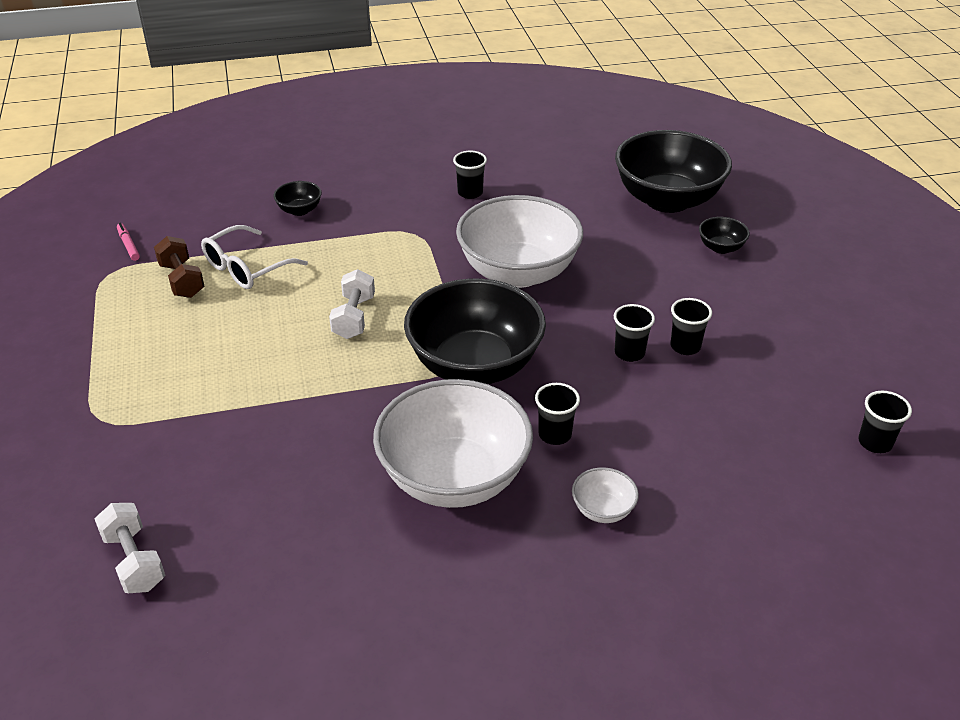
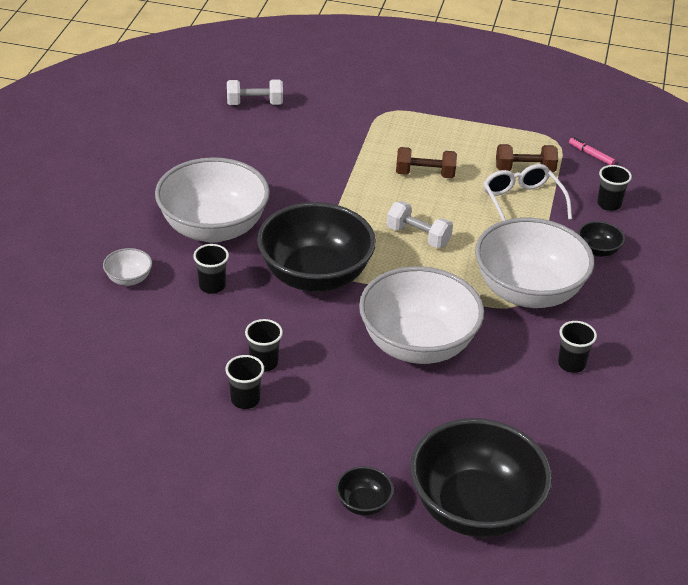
camera: 115 degrees right, 0 degrees up
(128, 245) = (591, 155): pink marker -> pink marker turned 135 degrees counterclockwise
(231, 345) = (425, 174): none -> brown dumbbell
(392, 233) = (528, 291): none -> white bowl
(875, 443) = (53, 449): black cup -> black cup (609, 204)

